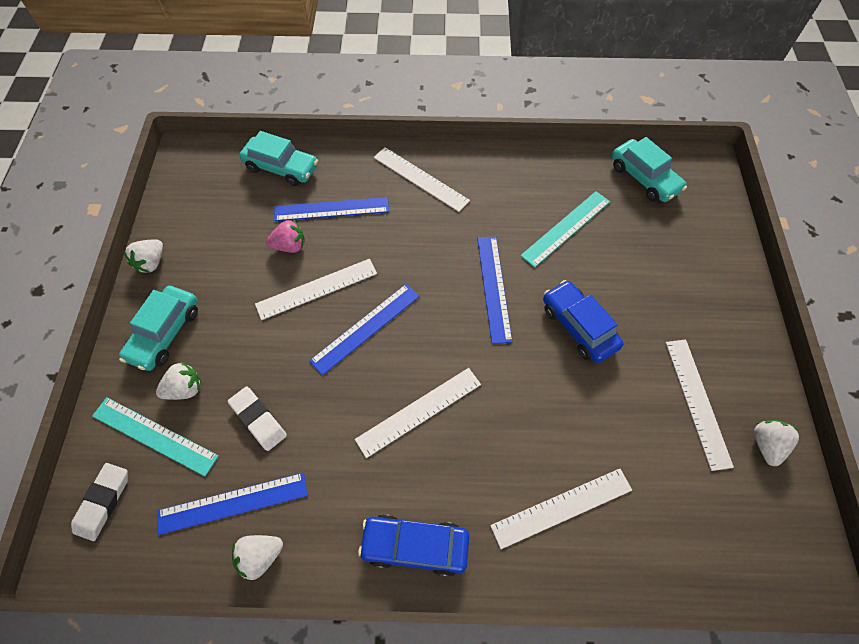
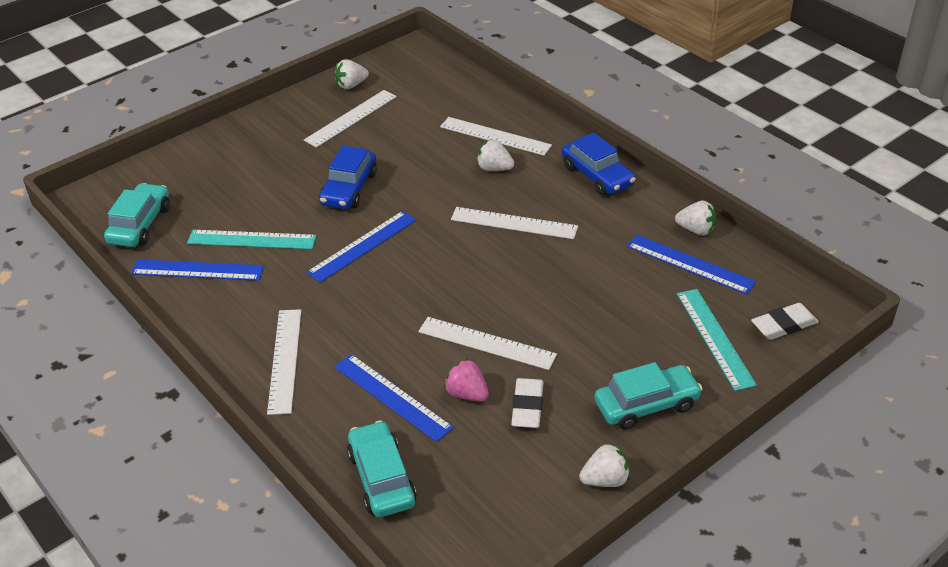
camera: 130 degrees left, 20 degrees down
(185, 389) = (665, 351): white strawberry -> white strawberry (494, 168)
(258, 419) = (627, 294): white eraser -> white eraser (527, 407)
(365, 328) = (485, 290): blue ruler -> blue ruler (197, 270)

